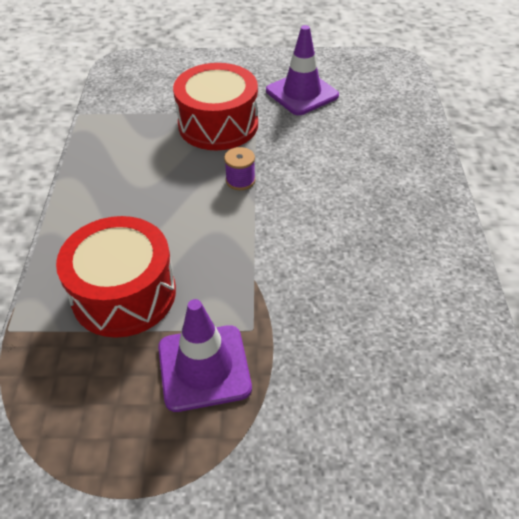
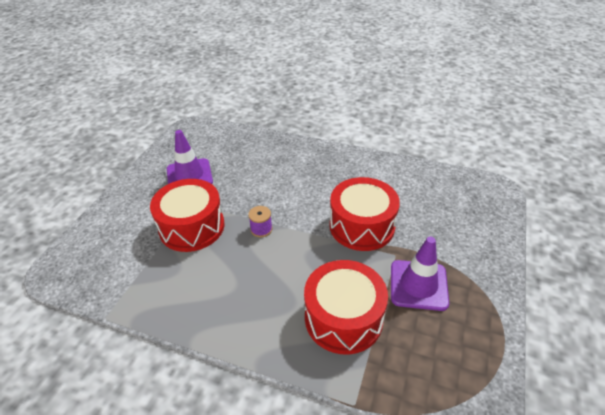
camera: 70 degrees left, 5 degrees down
(294, 278) = (361, 226): none -> red drum

